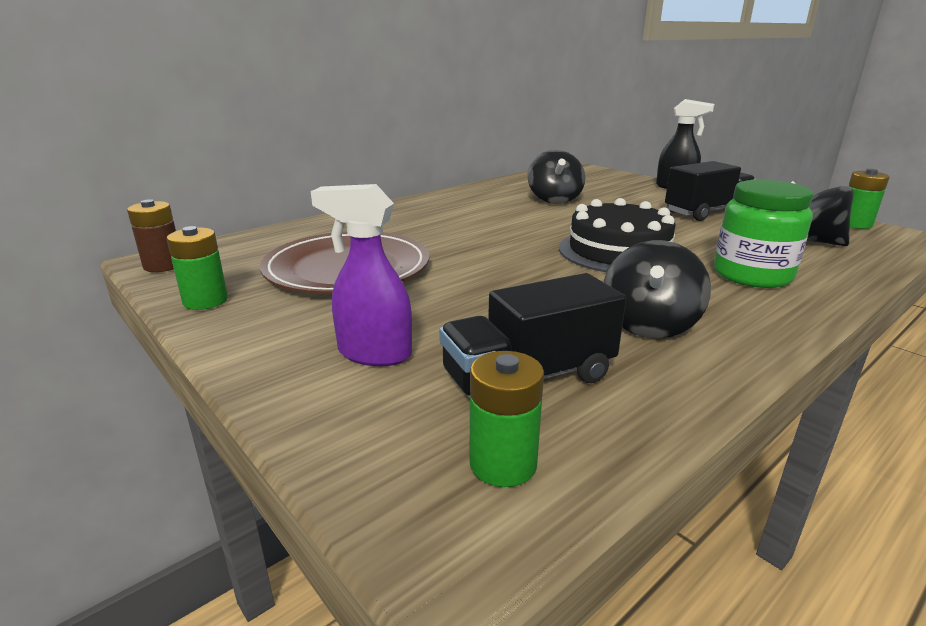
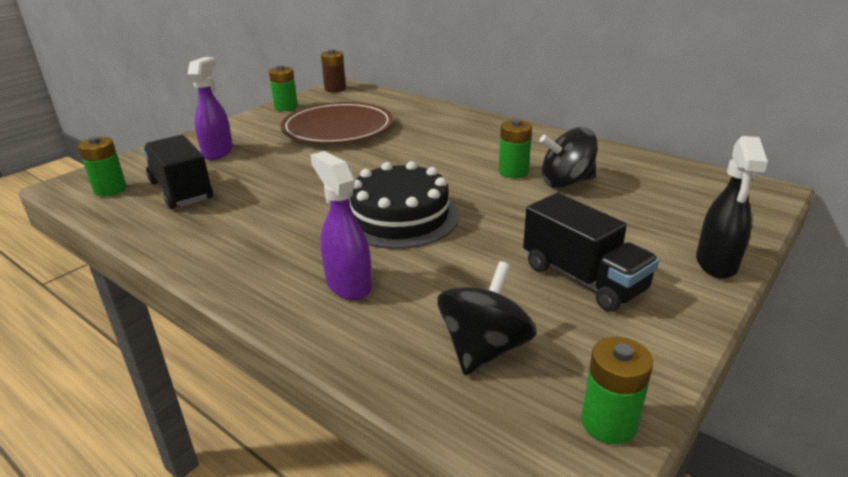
camera: 80 degrees right, 5 degrees up
(528, 210) = (513, 172): none -> green battery
(649, 325) = (242, 227): black spinning top -> none
(752, 275) = (348, 284): green jar -> purple spray bottle

